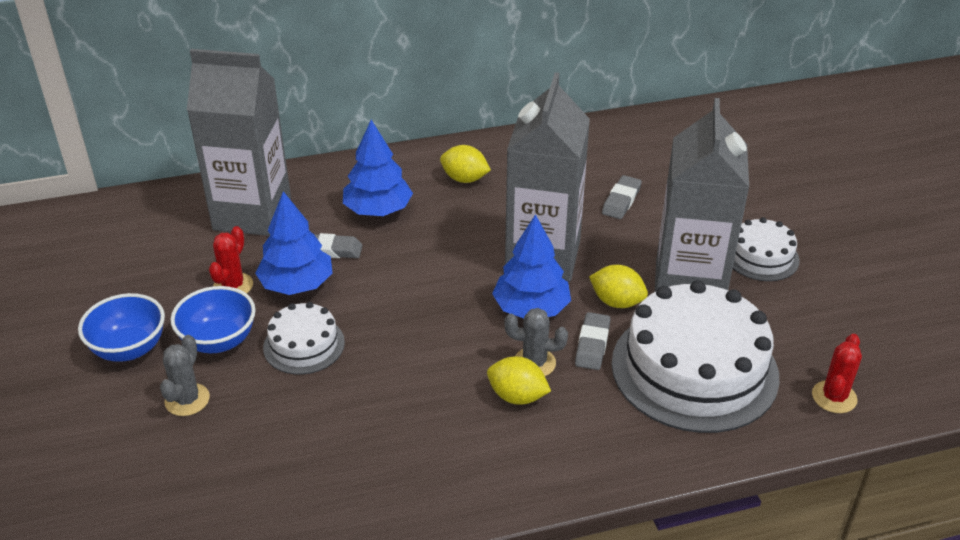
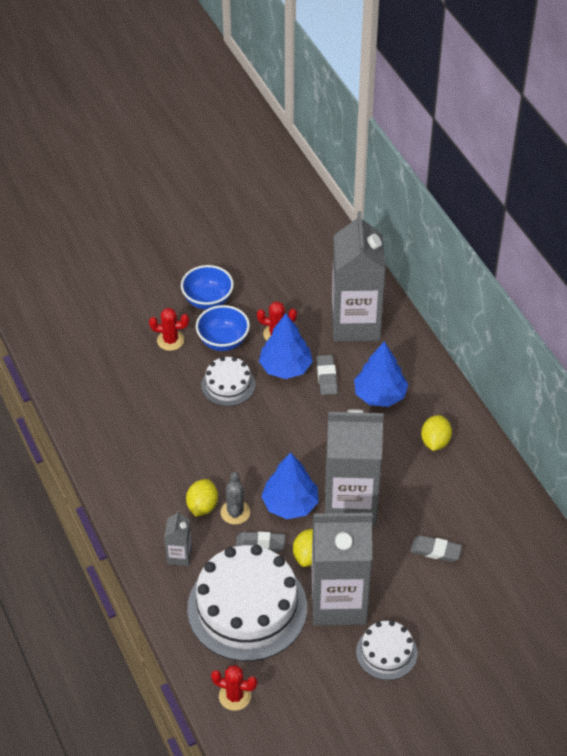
camera: 80 degrees right, 10 degrees up
(187, 400) = (170, 340): grey cactus -> red cactus
(601, 431) = (179, 556): none -> grey carton

